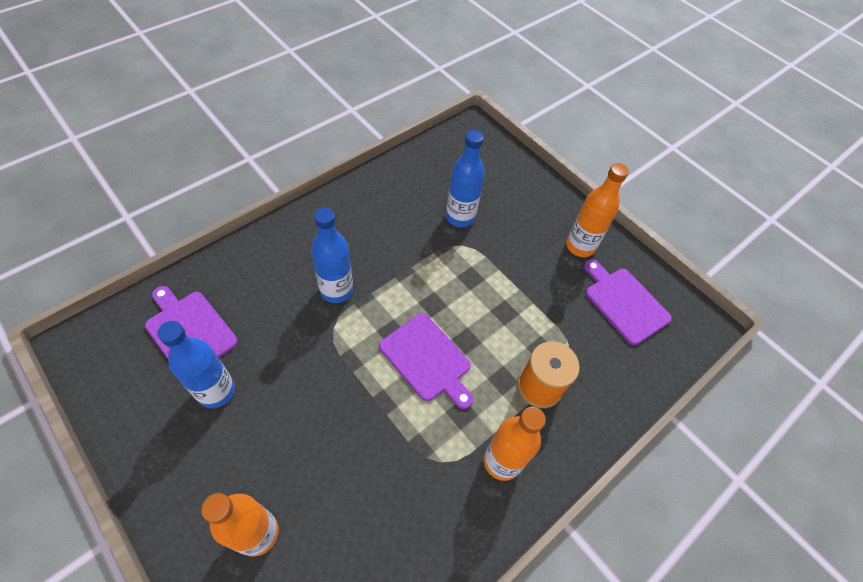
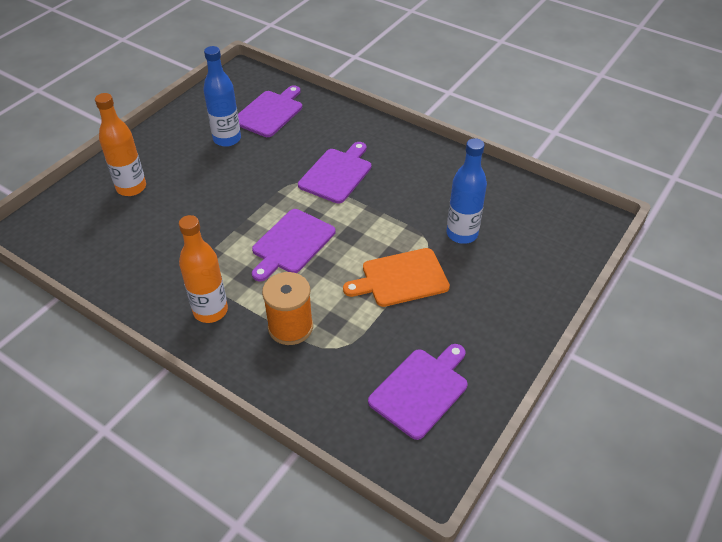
camera: 80 degrees right, 10 degrees down
(336, 290) = (337, 174): blue bottle -> purple cutting board
(501, 279) = (401, 278): none -> orange cutting board
(580, 246) = (480, 339): orange bottle -> none

